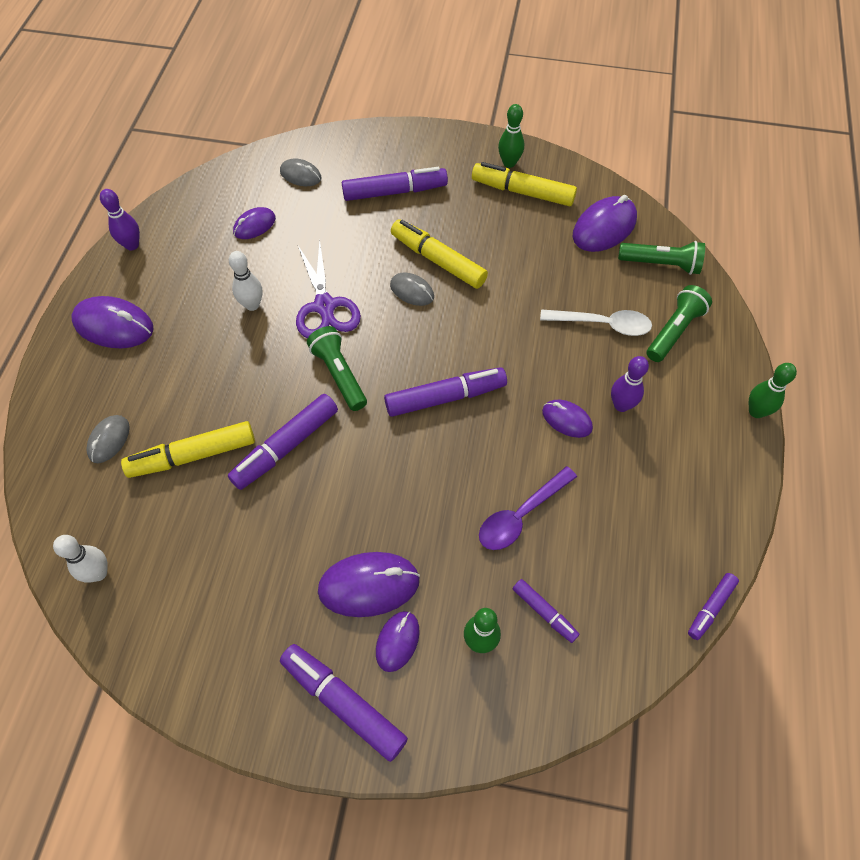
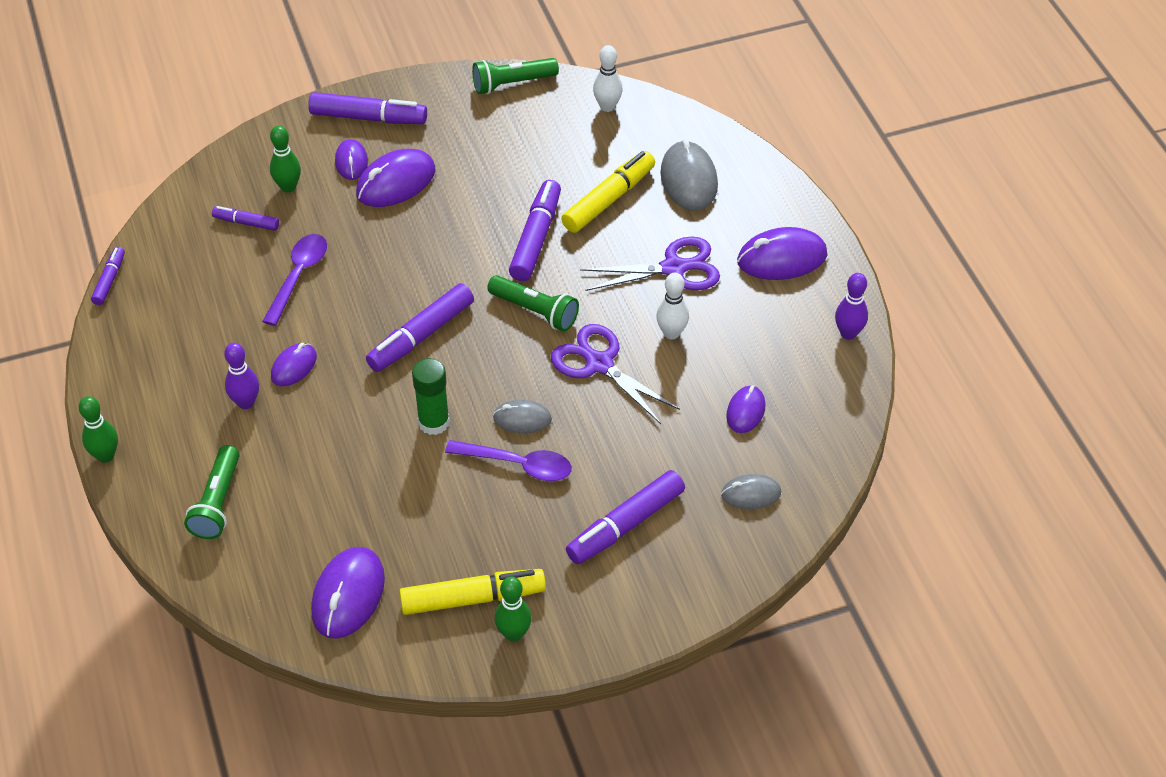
camera: 150 degrees right, 10 degrees down
(109, 440) = (689, 180): grey mouse -> grey mouse, size x1.68
(201, 359) = (673, 268): none -> purple scissors
(438, 260) = (517, 464): yellow marker -> purple spoon
(479, 318) = (434, 422): none -> green glue stick
(567, 420) = (294, 367): purple mouse -> purple mouse turned 60 degrees counterclockwise
(602, 324) = (299, 475): white spoon -> none
(661, 264) = (260, 577): green flashlight -> green flashlight (512, 84)

